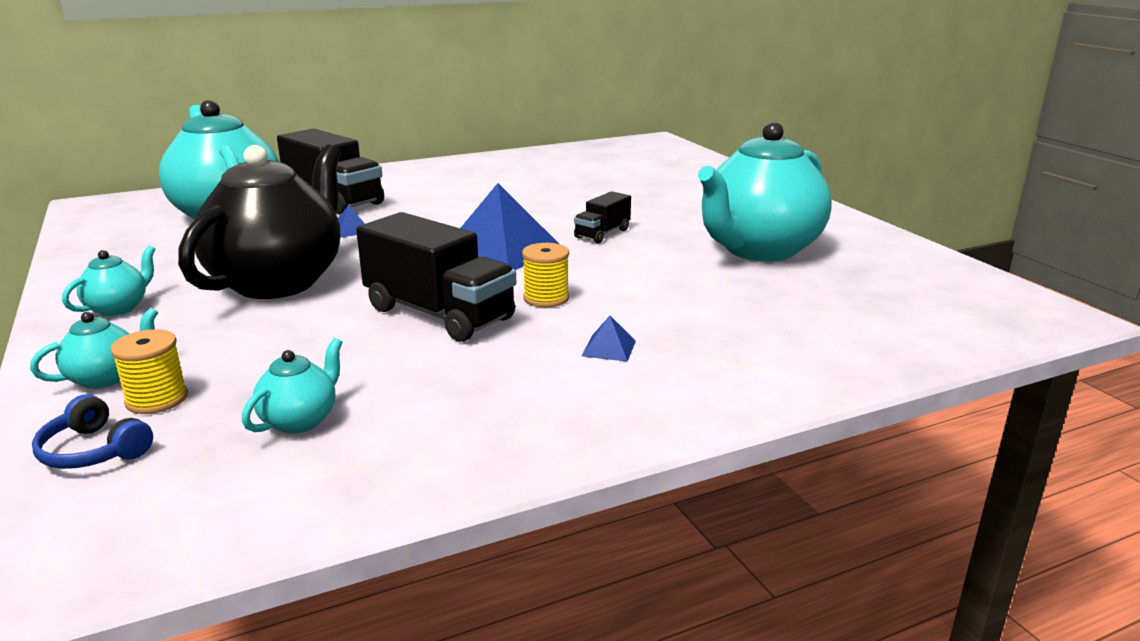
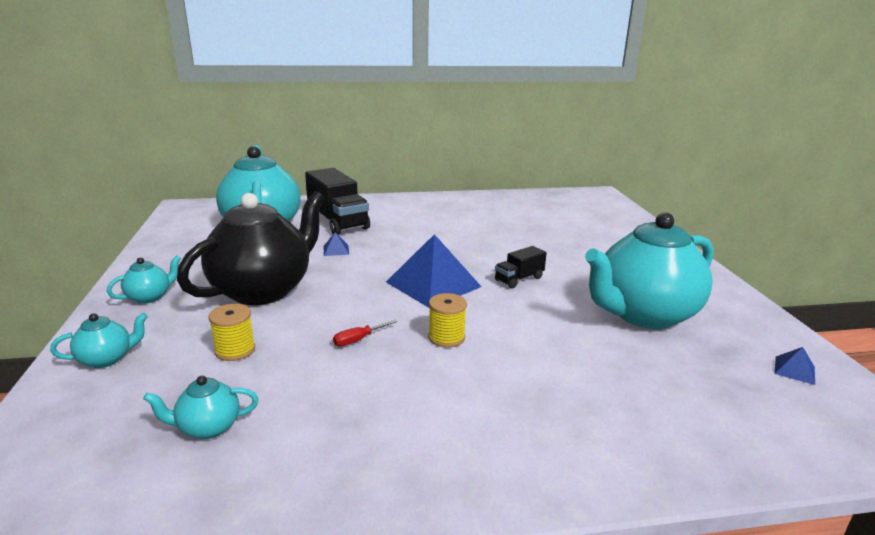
camera: 15 degrees right, 0 degrees up
(94, 451) = (60, 427): blue headphones -> none
(157, 399) = (126, 386): yellow spool -> yellow spool (235, 350)
(300, 420) = (208, 427): turquoise teapot -> turquoise teapot turned 150 degrees counterclockwise
(439, 314) = (358, 340): black truck -> red screwdriver
(609, 348) = (473, 399): blue pyramid -> blue pyramid (794, 370)

